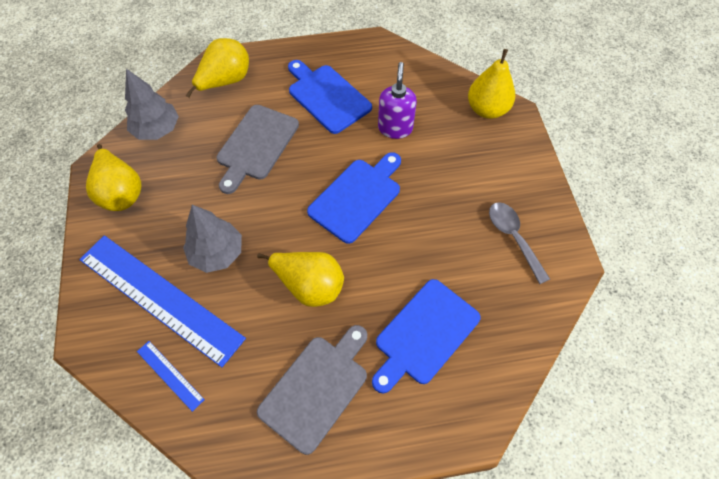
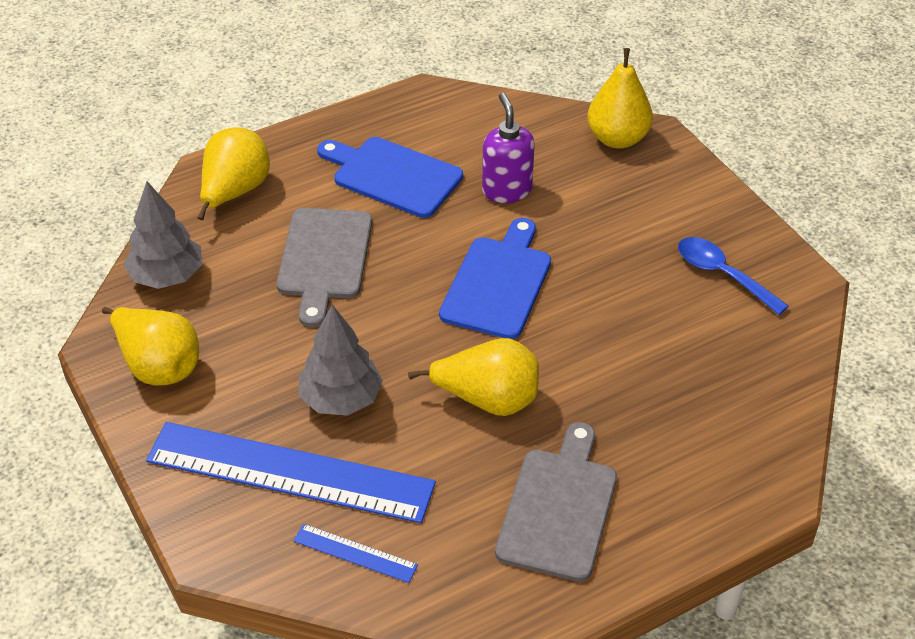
camera: 20 degrees left, 15 degrees down
(424, 334) = (664, 410): blue cutting board -> none
(513, 238) = (722, 275): grey spoon -> blue spoon

